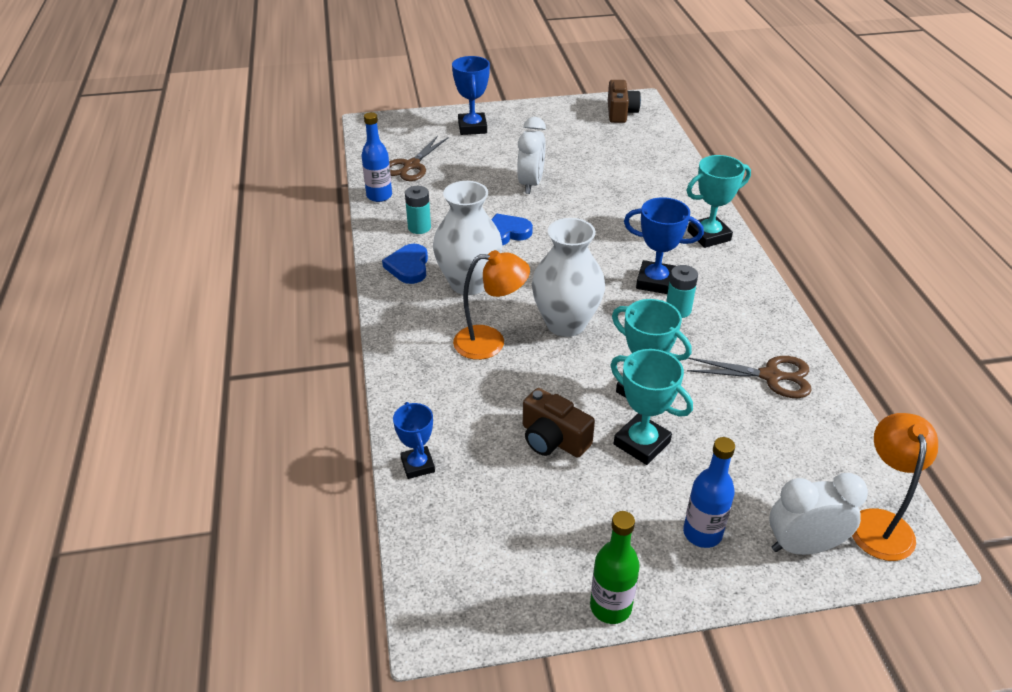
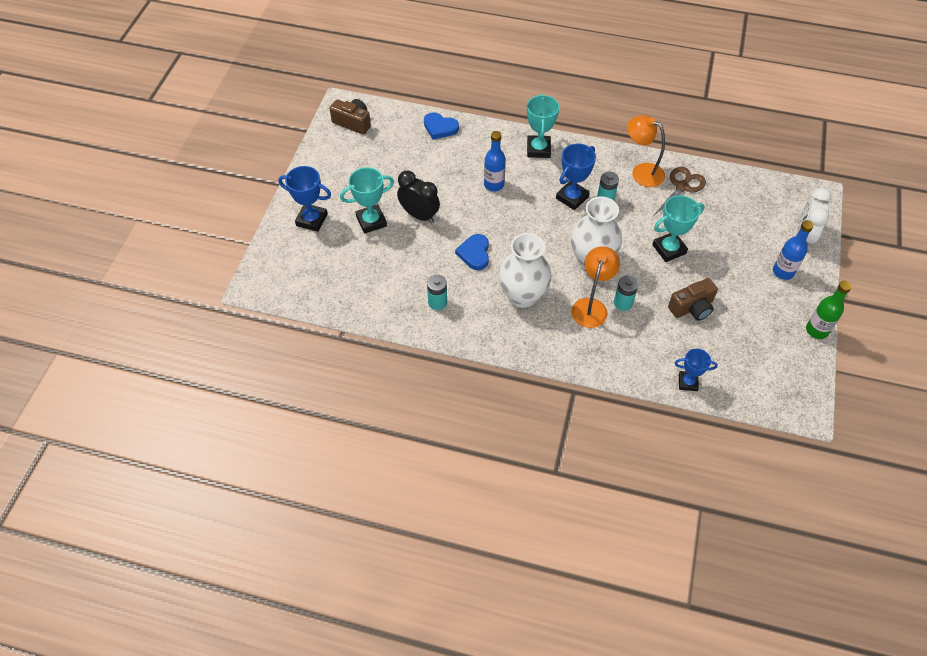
camera: 65 degrees left, 15 degrees up
(379, 196) = (377, 314): blue bottle -> blue bottle (494, 185)
(408, 267) = (484, 325): blue heart -> blue heart (440, 128)
(411, 166) = (345, 279): brown scissors -> none
(515, 368) = (623, 303): none -> turquoise battery
(531, 184) = (419, 215): white clock -> black clock
(641, 443) = (711, 268): turquoise trophy -> turquoise trophy (371, 221)
(879, 523) = (799, 200): orange lamp -> orange lamp (641, 172)

